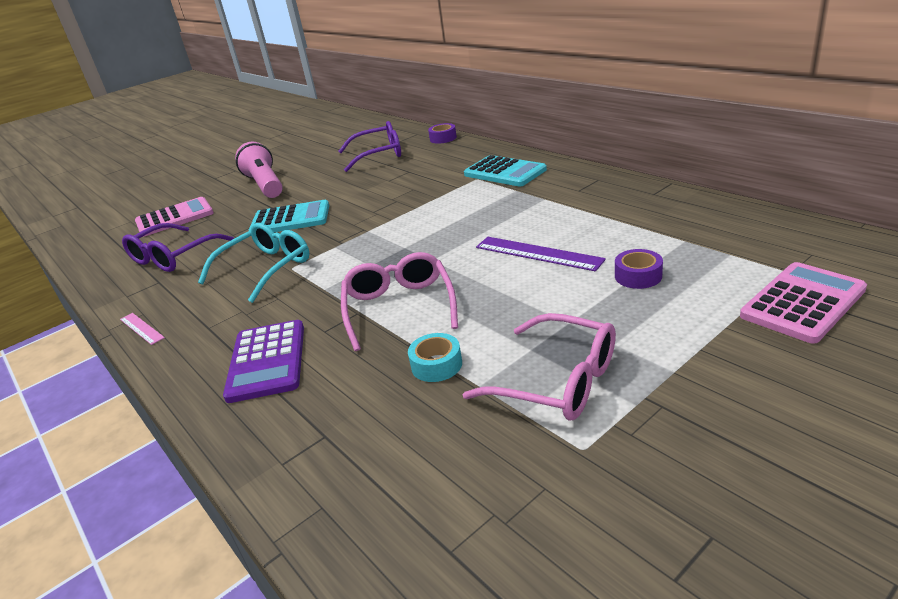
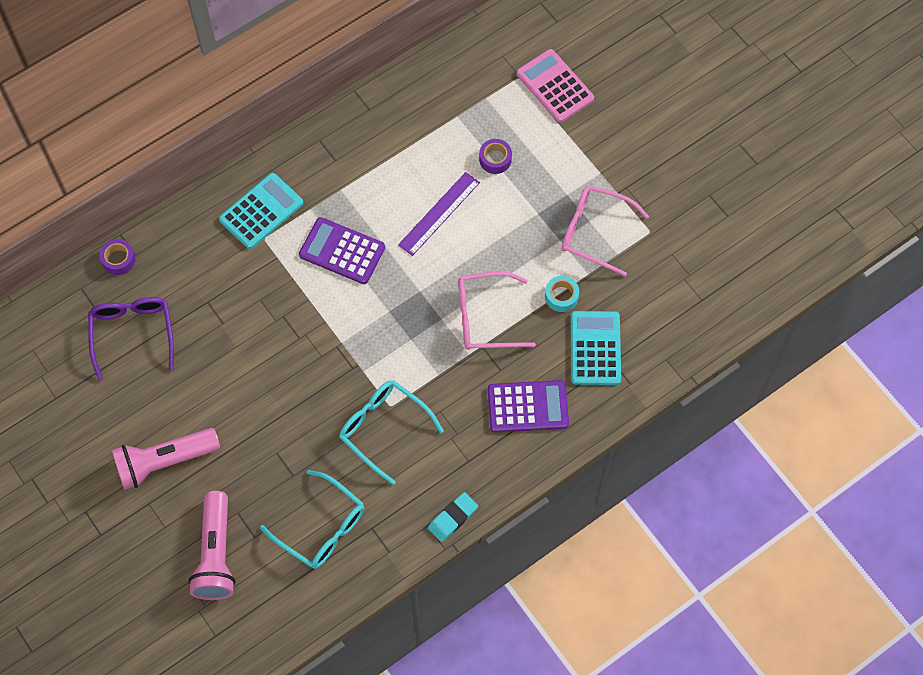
camera: 90 degrees left, 35 degrees up
(141, 328) = (453, 518): pink ruler -> turquoise eraser
(173, 256) = (321, 527): purple glasses -> turquoise glasses
(174, 218) = (216, 554): pink calculator -> pink flashlight
(290, 219) = (281, 419): turquoise calculator -> turquoise calculator (595, 348)
(472, 212) = (342, 251): none -> purple calculator
(557, 381) = (594, 232): pink glasses -> pink glasses turned 105 degrees counterclockwise

